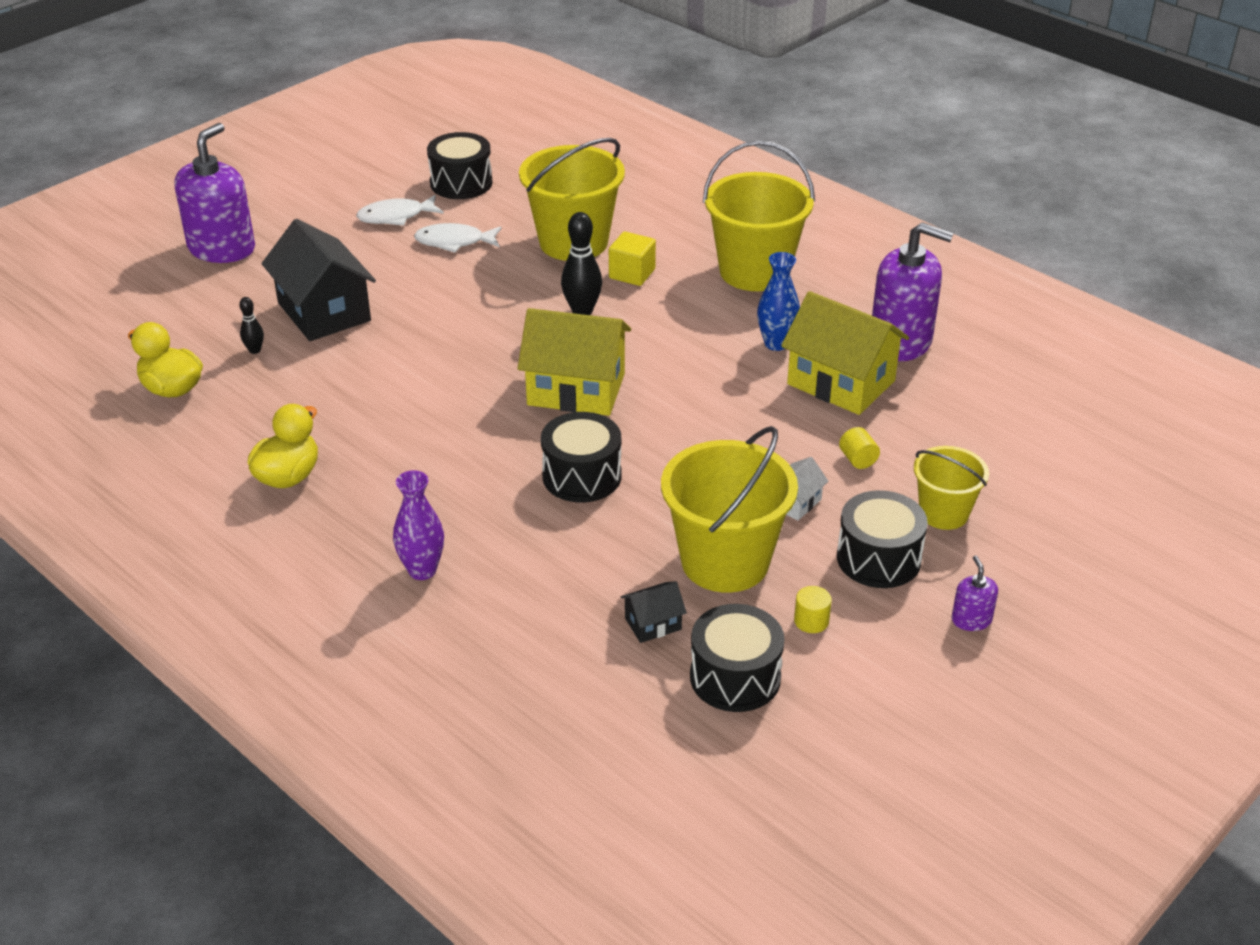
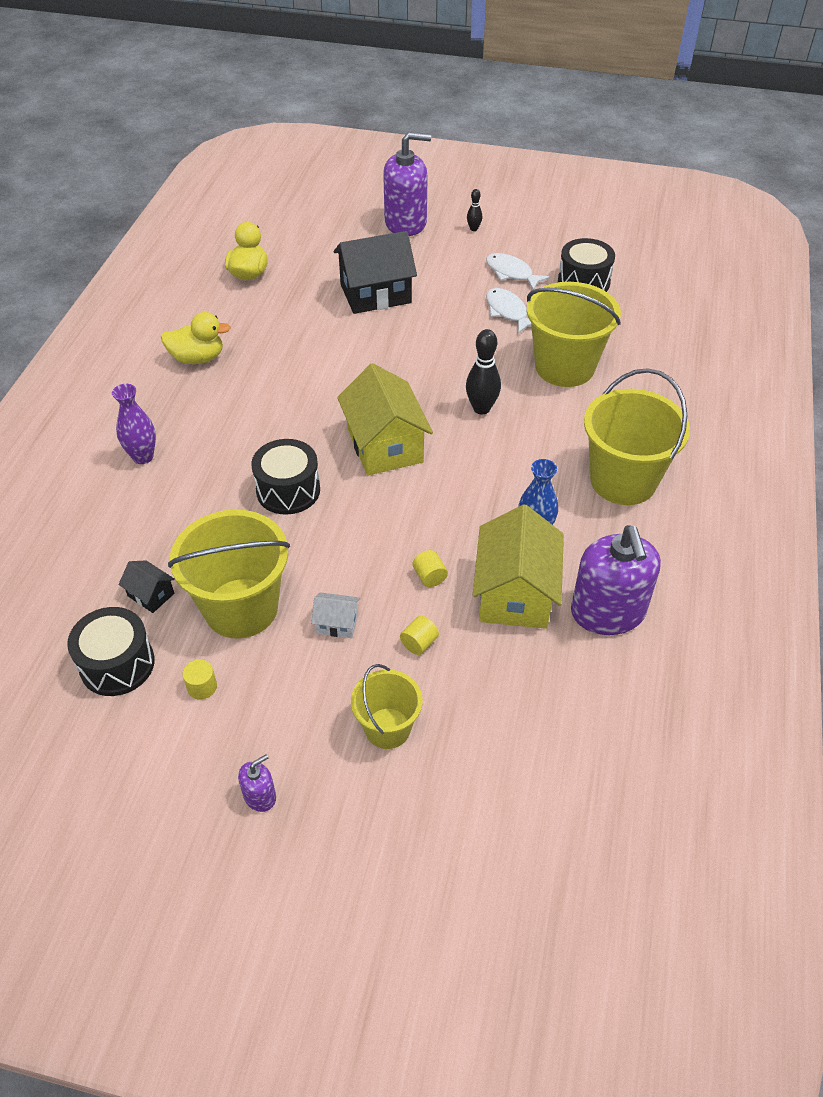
camera: 60 degrees right, 10 degrees up
(254, 350) = (312, 286): black bowling pin -> black bowling pin (473, 229)
(324, 312) = (375, 294): black house -> black house turned 45 degrees clockwise
(632, 274) = (553, 414): yellow cube -> none
(781, 424) = (429, 577): none -> yellow cylinder
(878, 558) = (301, 703): black drum -> none

